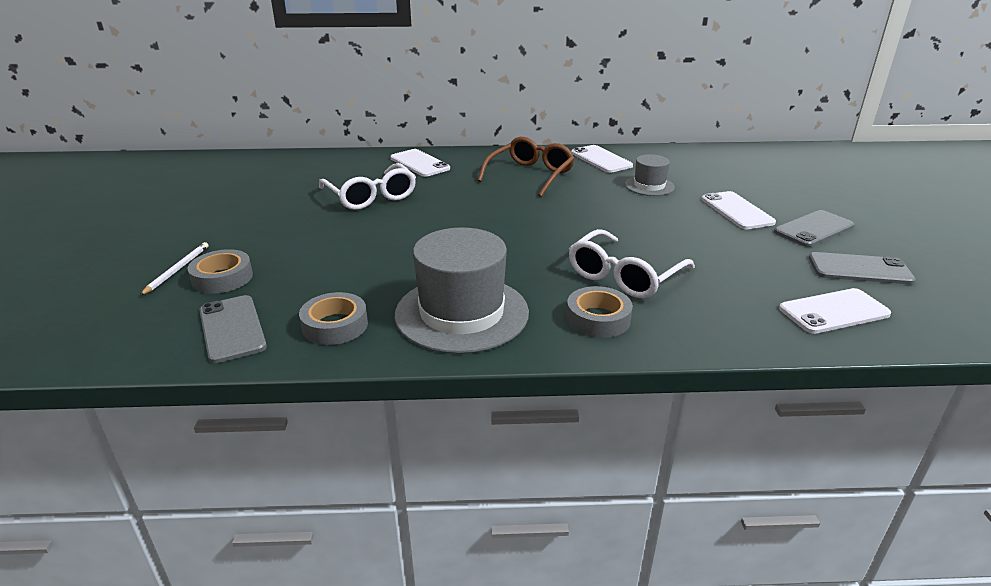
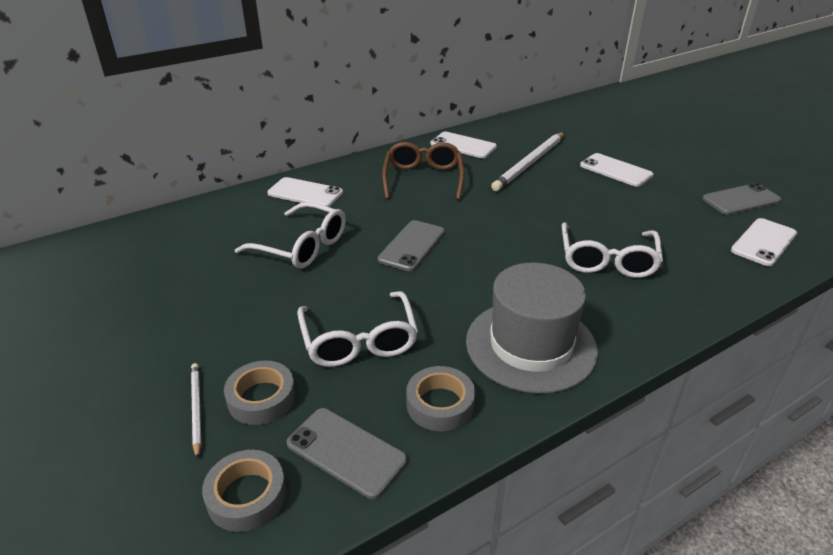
camera: 30 degrees left, 5 degrees up
(332, 266) = (359, 340): none -> white glasses
(598, 319) = (633, 308): grey tape -> grey tape (247, 496)
(649, 186) = (530, 163): grey hat -> white pencil
(814, 229) = (680, 172): grey phone -> grey phone (412, 246)

